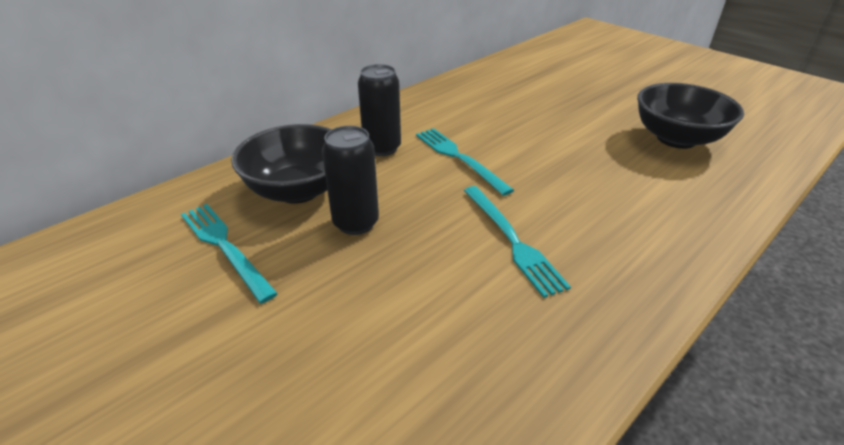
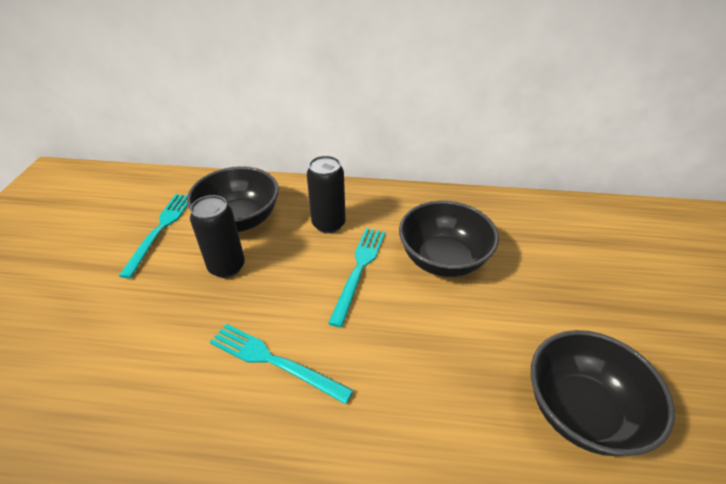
camera: 50 degrees right, 5 degrees up
(496, 121) = (443, 259): none -> black bowl
(512, 240) = (274, 361): turquoise fork -> turquoise fork turned 90 degrees clockwise

